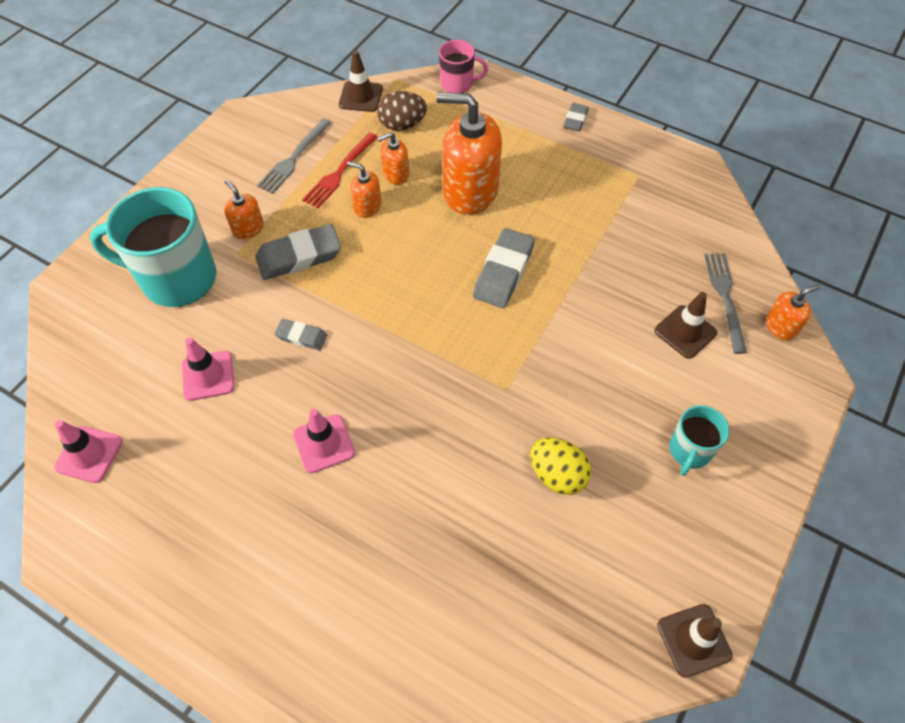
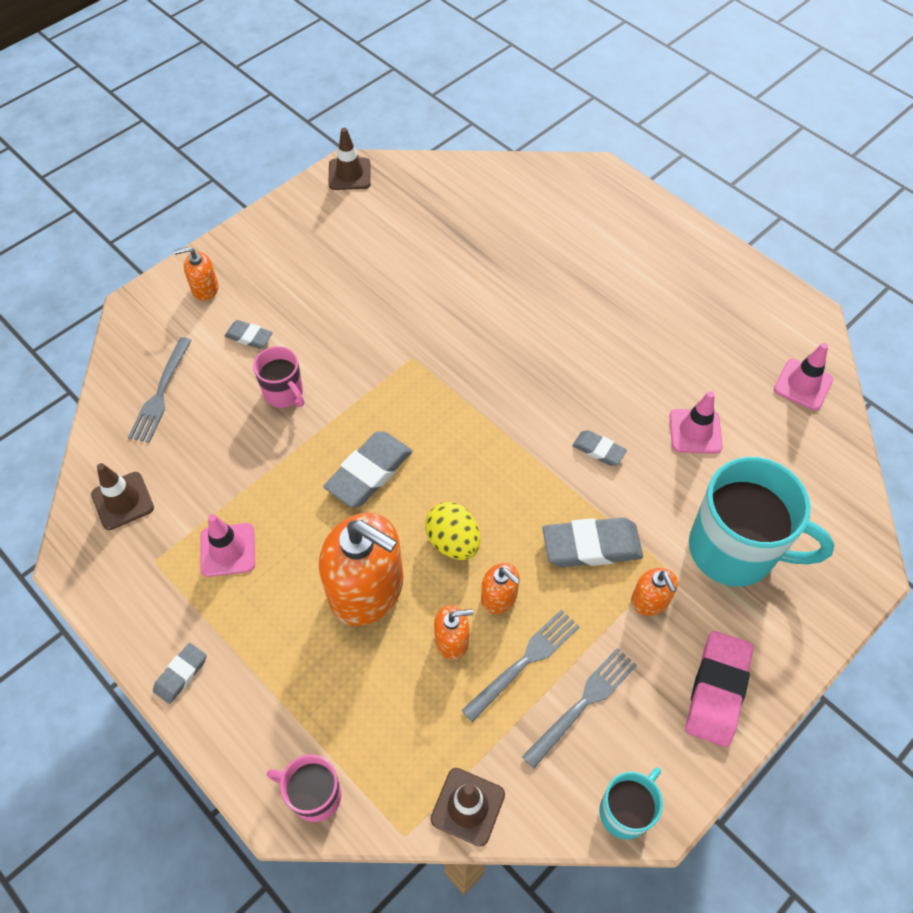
camera: 165 degrees left, 0 degrees up
(196, 184) = (717, 690): none -> pink eraser
(324, 443) = (589, 348): pink traffic cone -> pink traffic cone (228, 550)
(339, 173) = (525, 661): red fork -> grey fork
(402, 125) = (421, 729): brown egg -> none
(557, 475) = (397, 284): yellow egg -> yellow egg (453, 542)
(613, 323) = (284, 393): none -> pink mug
(680, 372) = (249, 337): none -> grey eraser
(685, 332) = (221, 370): brown traffic cone -> brown traffic cone (122, 501)
(689, 451) = (281, 277): turquoise mug -> turquoise mug (625, 811)
(781, 327) = (130, 354): orange soap dispenser -> orange soap dispenser (205, 288)

